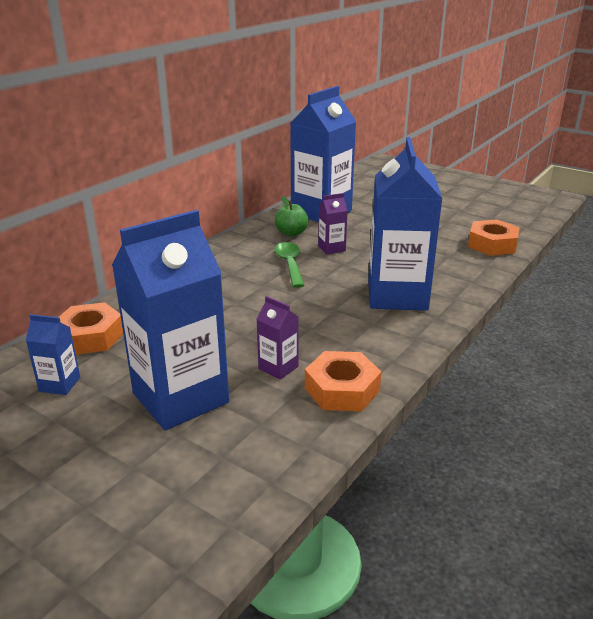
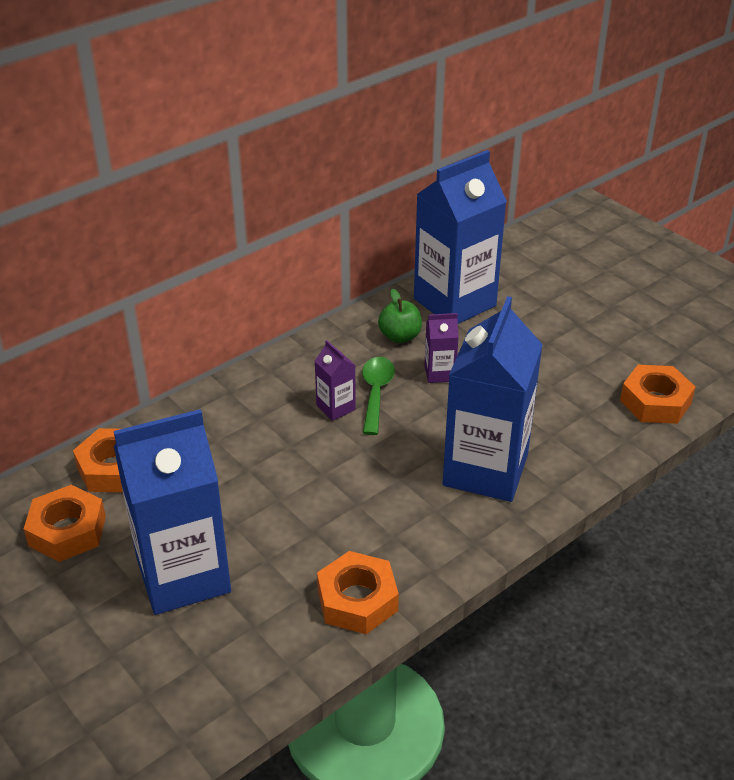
camera: 15 degrees right, 10 degrees up
(60, 384) = (67, 531): blue carton -> orange nut
(278, 368) = (300, 555): purple carton -> purple carton (336, 407)

